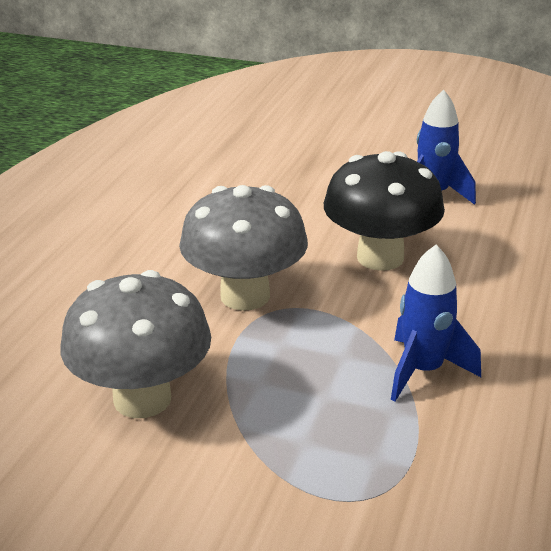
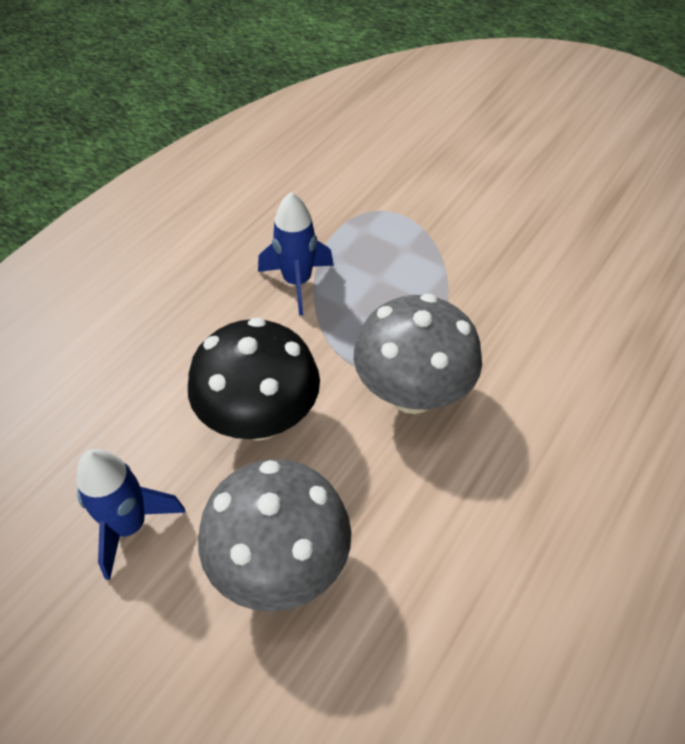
camera: 165 degrees left, 20 degrees up
(142, 399) = (513, 301): grey mushroom -> grey mushroom (280, 564)

